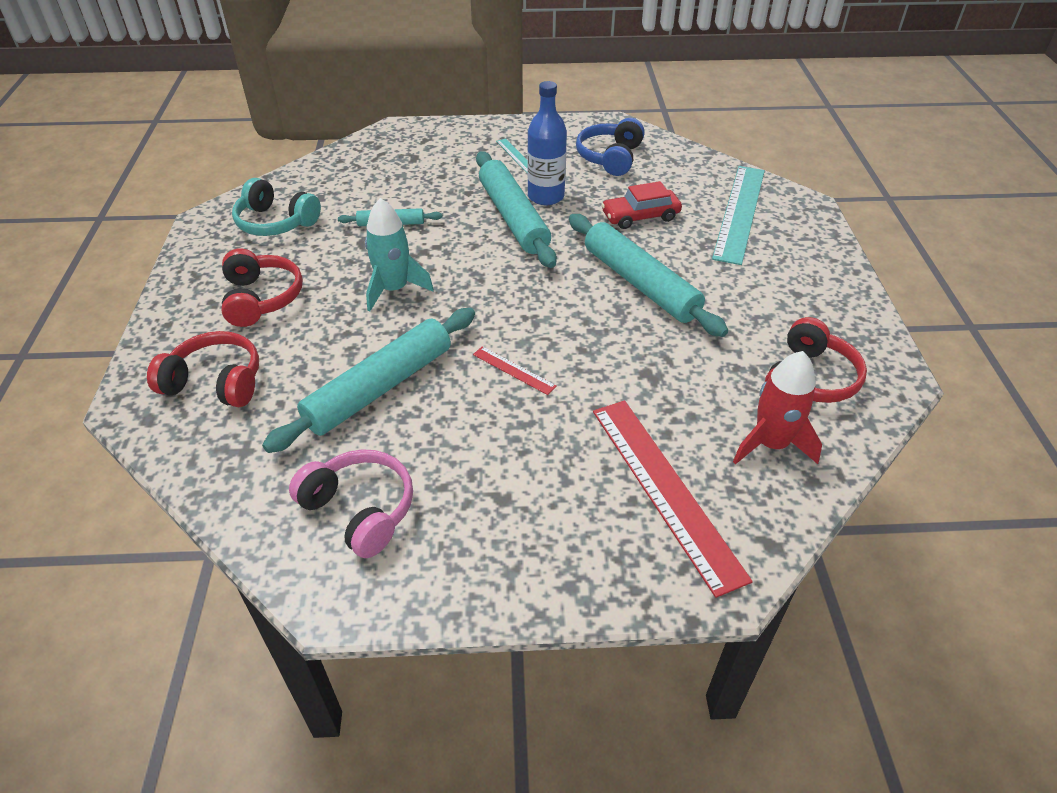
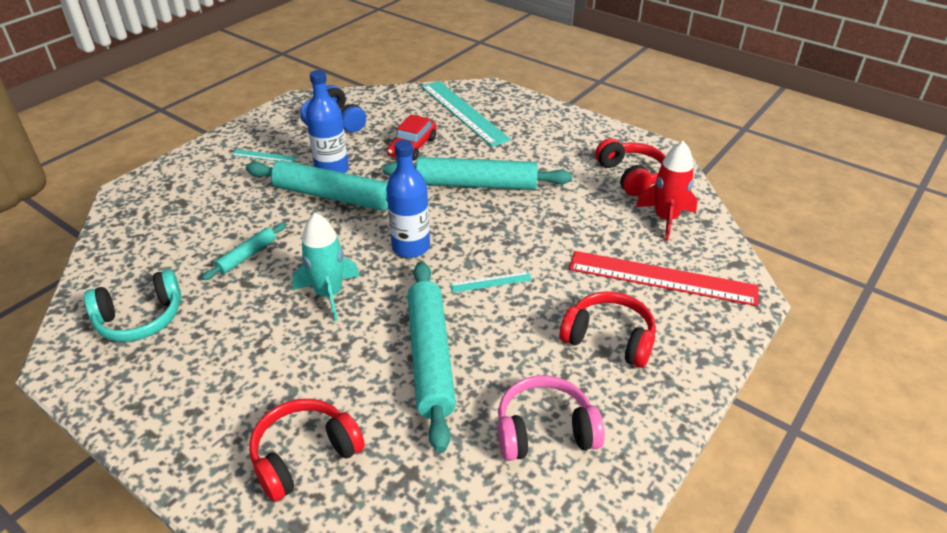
camera: 50 degrees left, 5 degrees down
(261, 298) = (233, 376): red headphones -> red headphones (609, 338)
(502, 297) = (411, 247): none -> blue bottle
(513, 370) = (491, 282): red ruler -> turquoise ruler

